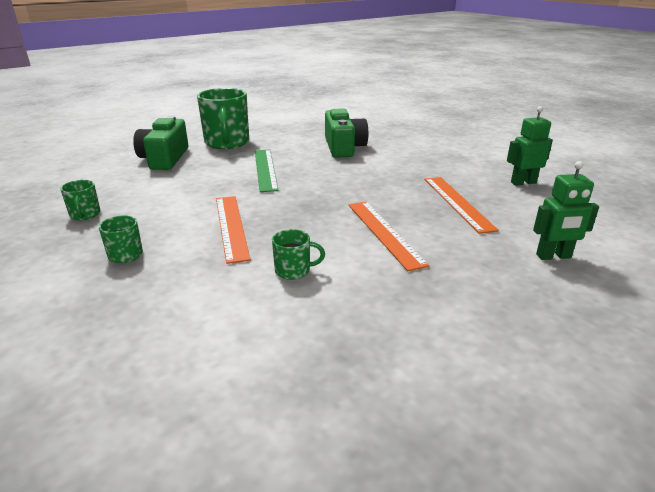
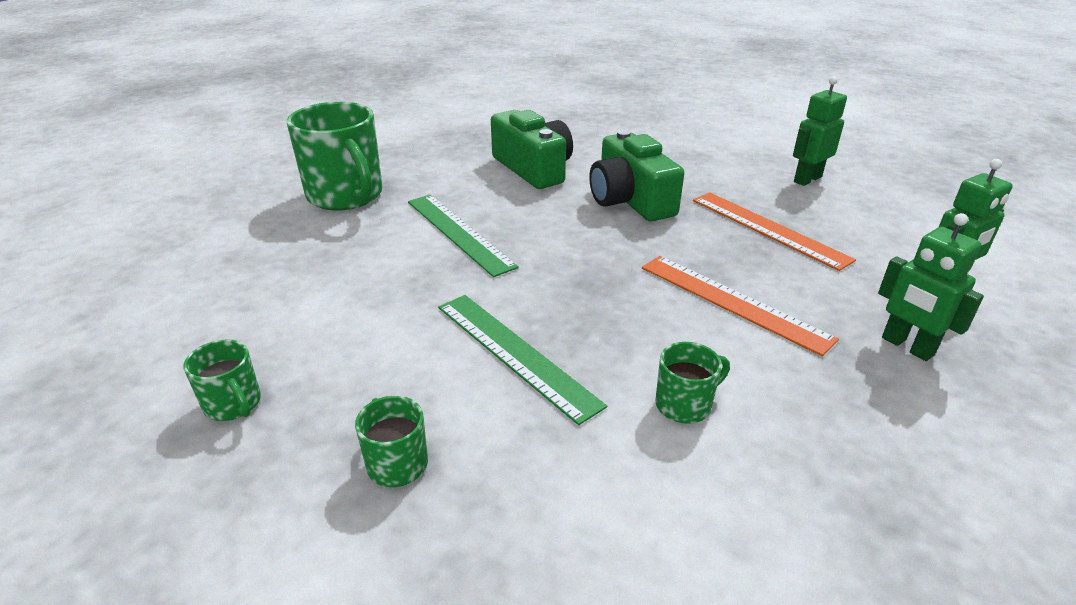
camera: 25 degrees left, 5 degrees up
(164, 158) = (267, 249): green camera -> green camera (630, 200)
(231, 226) = (515, 353): orange ruler -> green ruler
(474, 281) = (907, 346): none -> green robot

